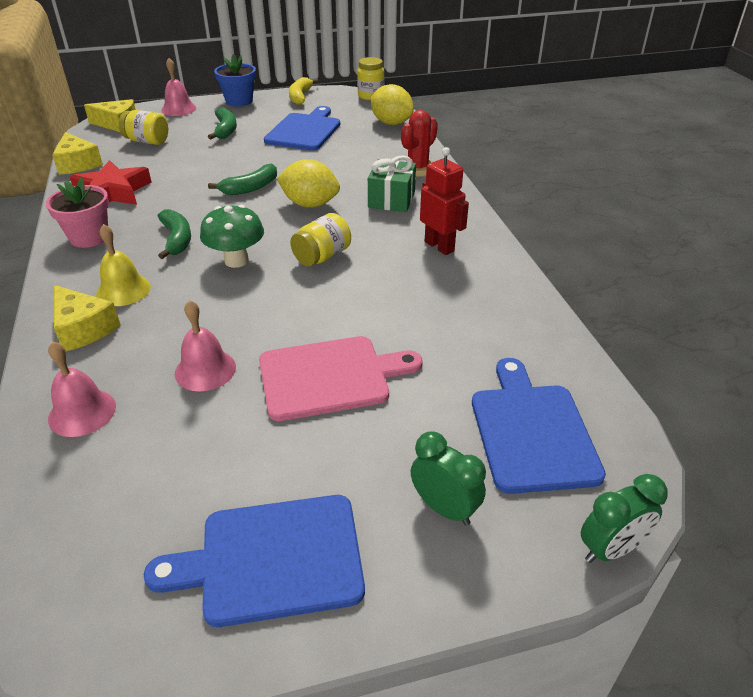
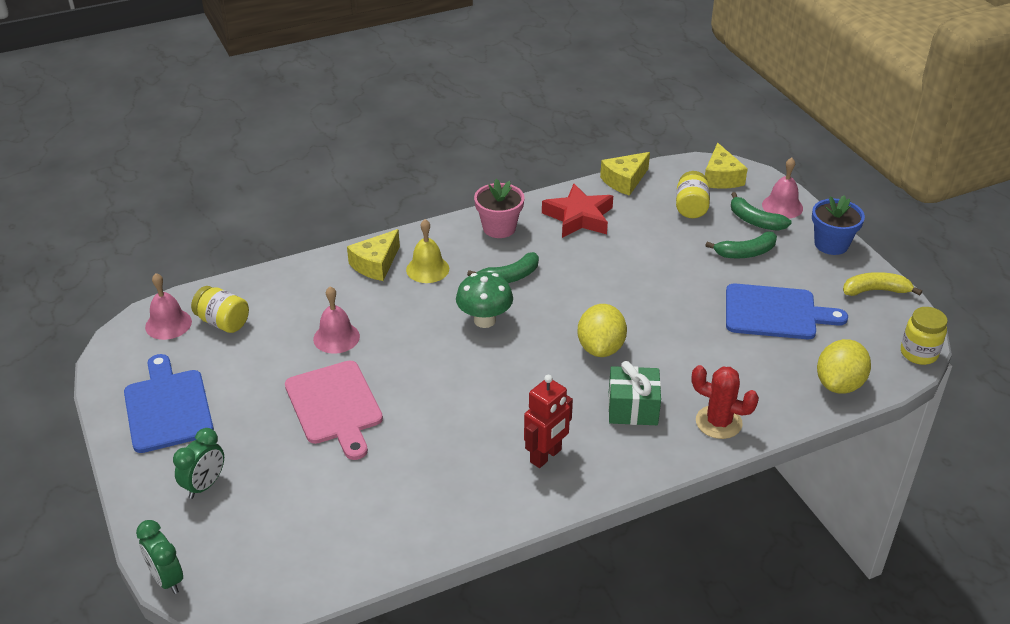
camera: 80 degrees right, 0 degrees up
(82, 412) = (288, 292): pink bell -> pink bell (168, 324)
(250, 188) = (619, 300): green banana -> green banana (755, 221)
(322, 256) = (505, 373): yellow jar -> yellow jar (223, 322)
(532, 431) = (281, 534): blue cutting board -> none

